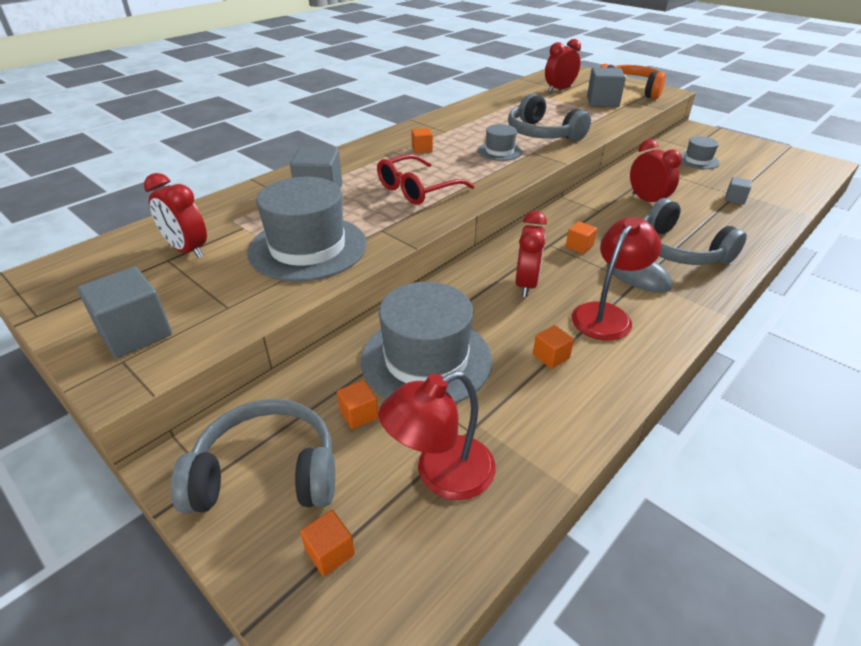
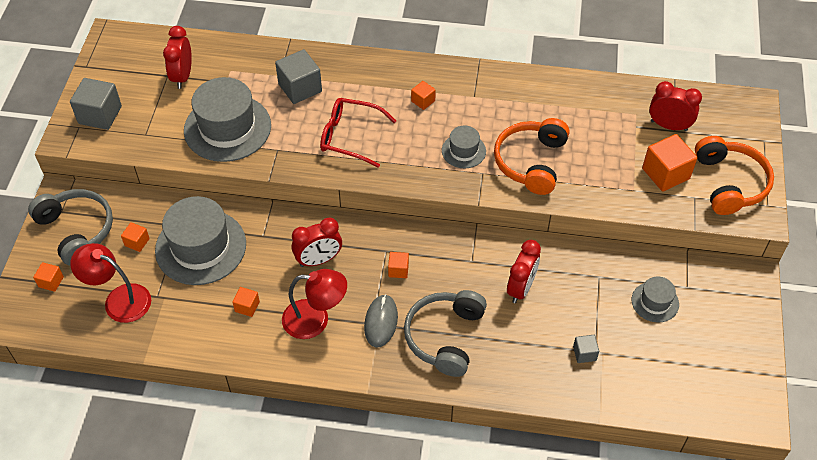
camera: 55 degrees right, 15 degrees up
(542, 133) = (531, 162): grey headphones -> orange headphones
(602, 102) = (665, 173): grey cube -> orange cube

